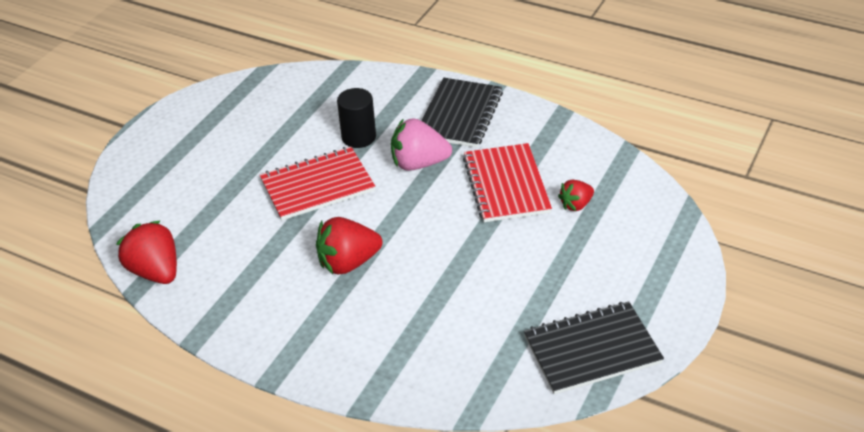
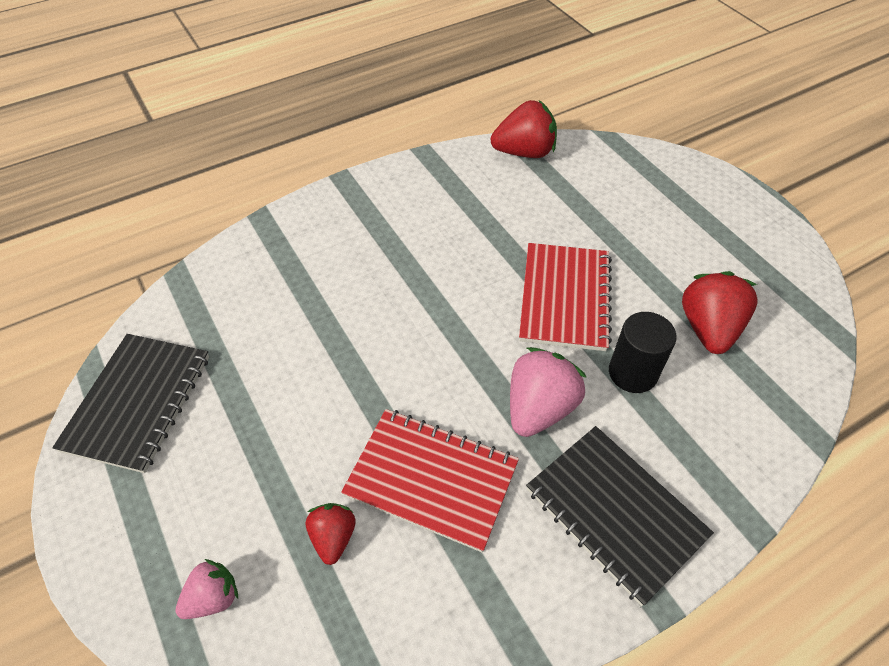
camera: 120 degrees right, 10 degrees up
(348, 263) = (427, 273): red strawberry -> red strawberry (708, 328)
(652, 231) = (213, 597): none -> pink strawberry

